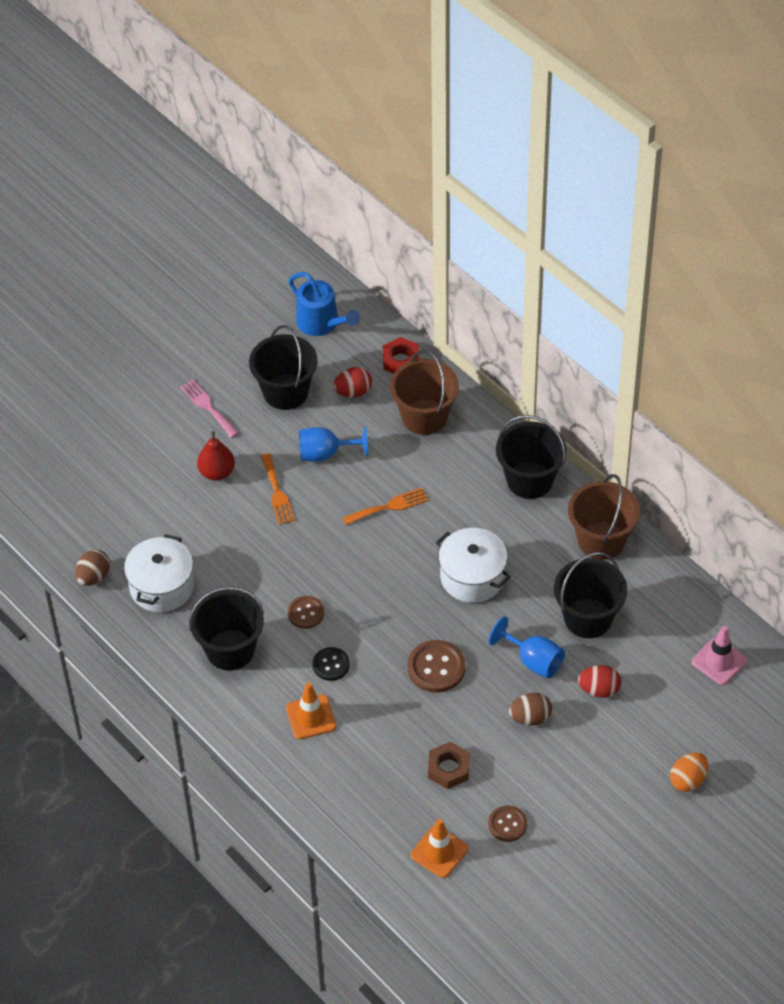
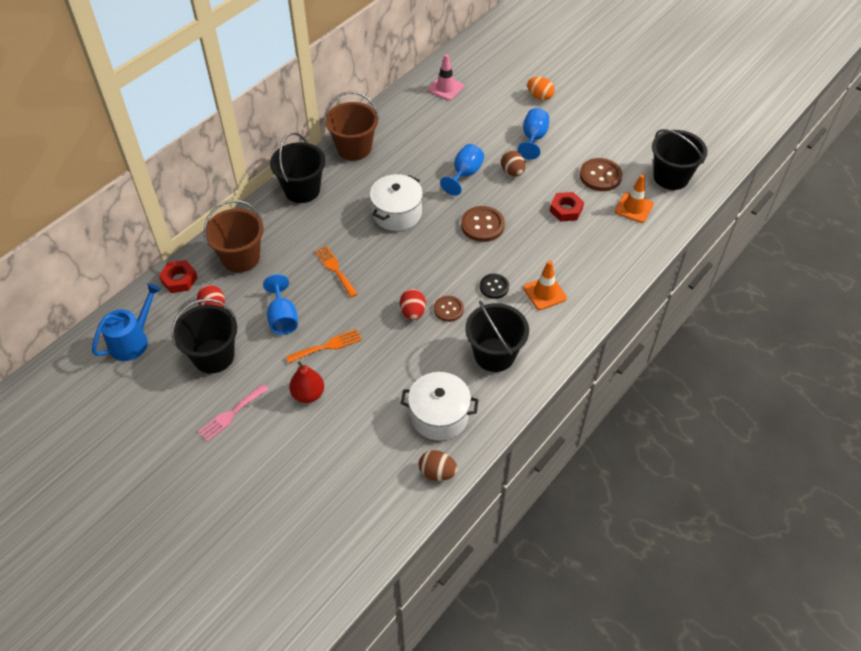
camera: 100 degrees left, 0 degrees up
(448, 768) = (566, 210): brown nut -> red nut
(507, 824) = (600, 176): brown button -> brown button, size x1.56
(588, 618) = (423, 150): black bucket -> black bucket (671, 177)
(595, 755) = (533, 138): none -> blue goblet
(599, 690) = (481, 140): red egg -> red egg (413, 312)

